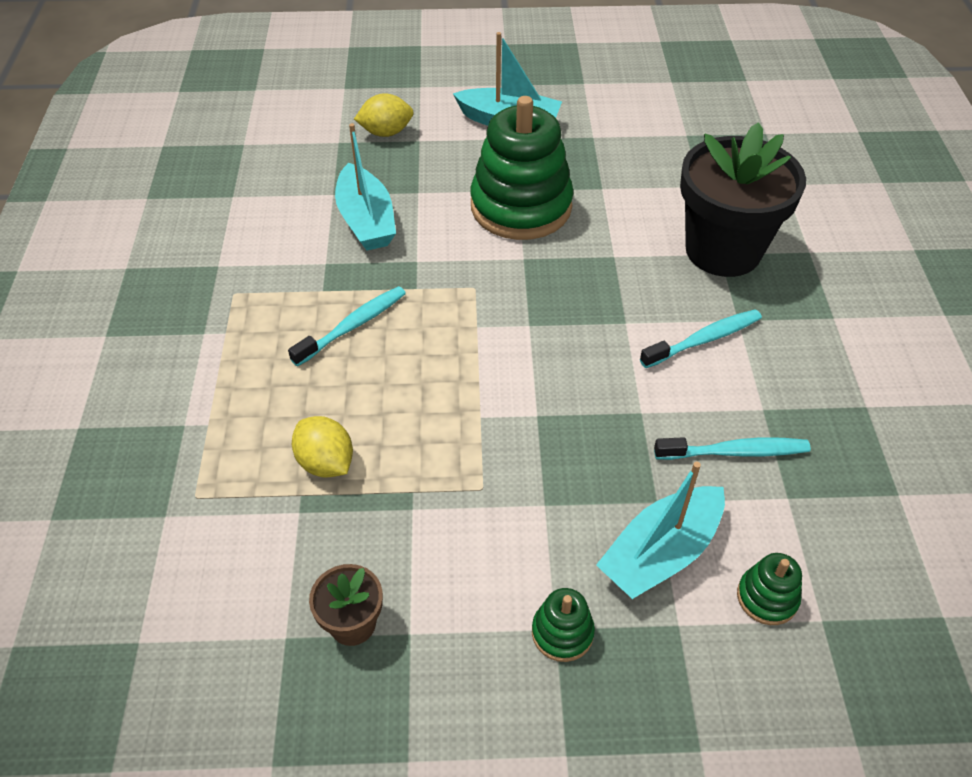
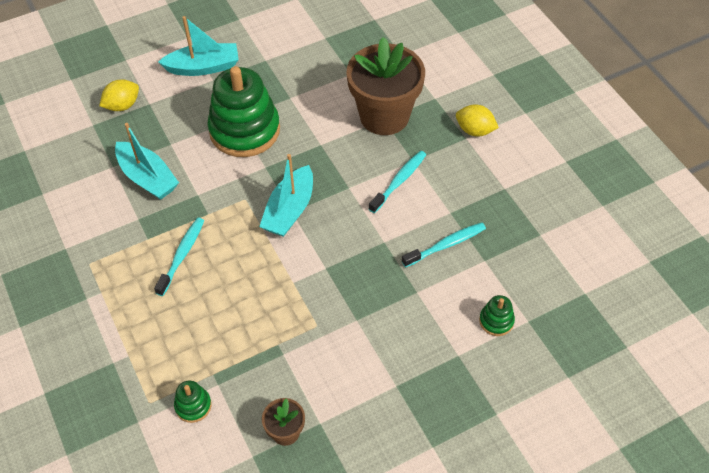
camera: 25 degrees left, 5 degrees up
(326, 463) = (216, 349): yellow lemon -> yellow lemon (475, 130)
(562, 633) = (401, 386): green stacking toy -> green stacking toy (193, 406)
(660, 553) = (432, 320): turquoise boat -> turquoise boat (289, 210)
(723, 250) = (384, 116): black flower pot -> brown flower pot

